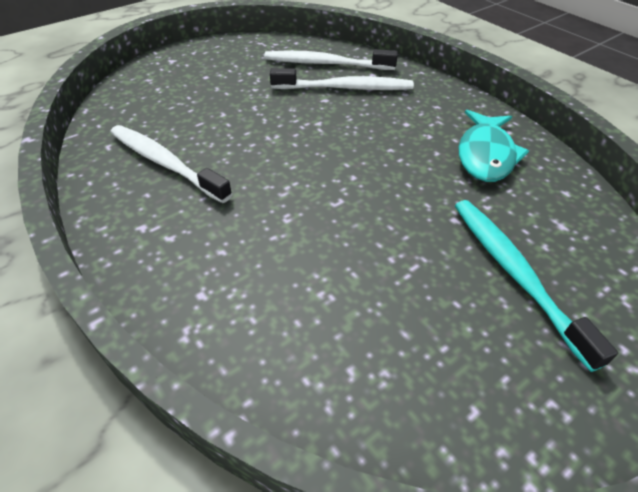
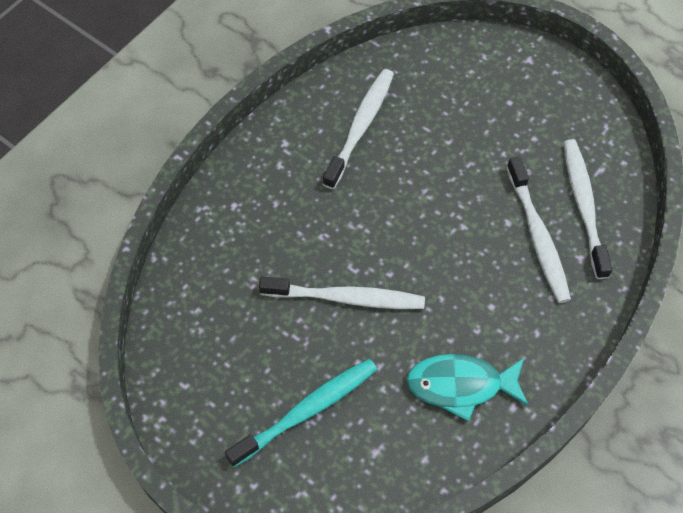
camera: 75 degrees right, 15 degrees up
(373, 213) = (346, 298): none -> white toothbrush

